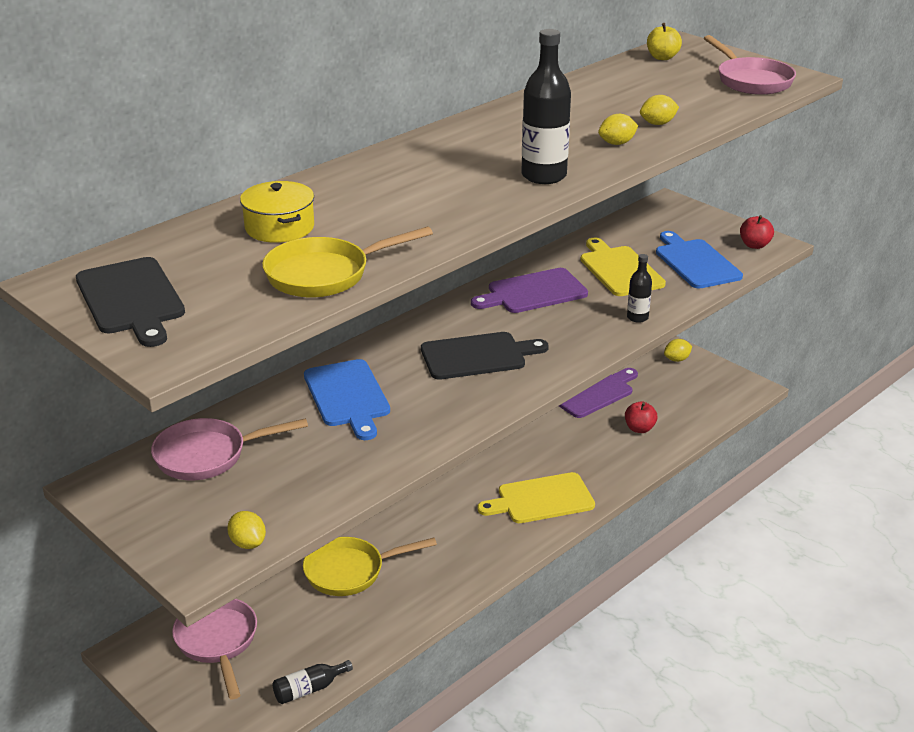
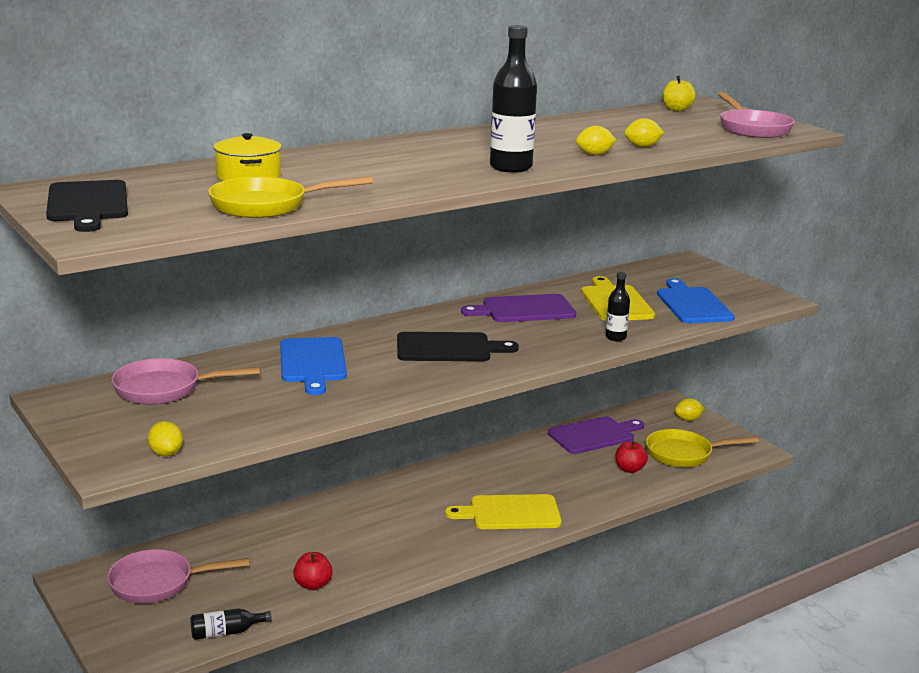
camera: 10 degrees right, 10 degrees down
(217, 642) = (158, 583): pink pan -> pink pan turned 90 degrees counterclockwise
(350, 571) = (304, 545): yellow pan -> yellow pan (684, 454)
(754, 245) = (757, 298): red apple -> red apple (313, 585)

